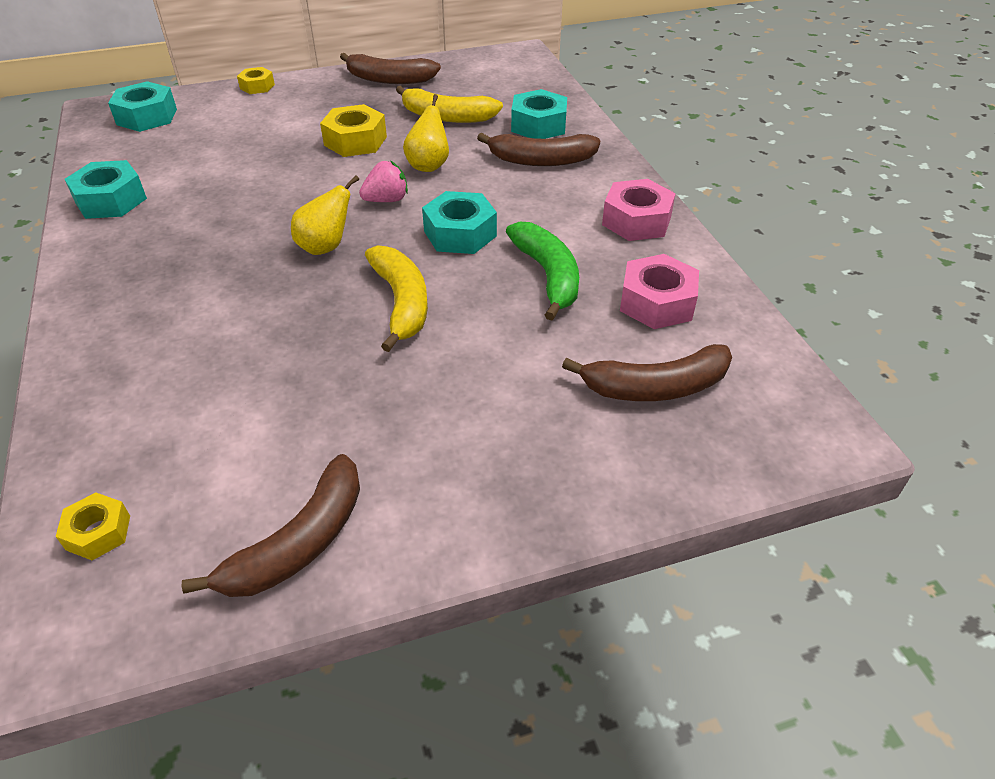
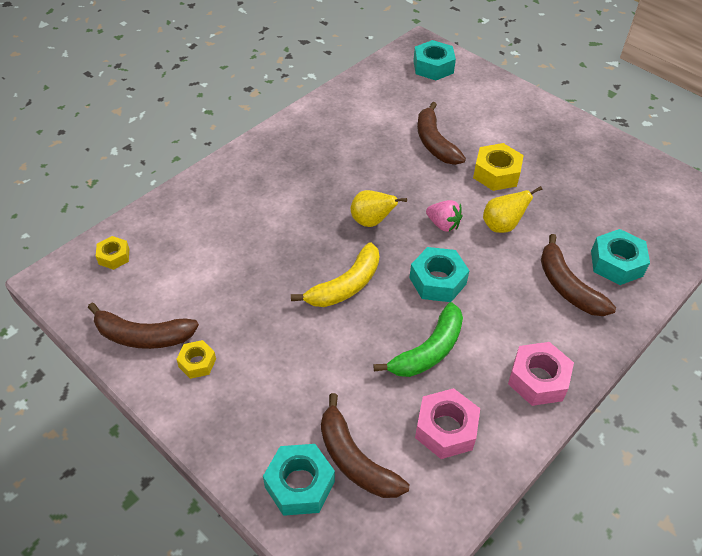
camera: 60 degrees right, 5 degrees up
(111, 200) = (342, 106): turquoise nut -> turquoise nut (300, 484)
(257, 86) = (515, 91): yellow nut -> yellow nut (197, 363)
(389, 79) = (593, 148): brown banana -> brown banana (434, 143)
(447, 116) = (574, 204): yellow banana -> none

